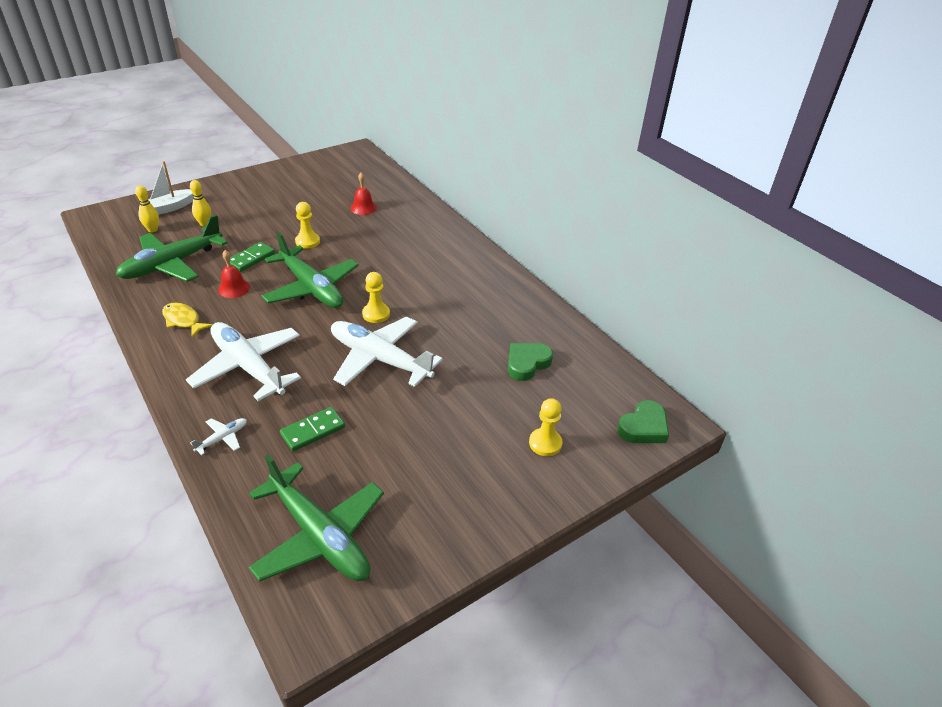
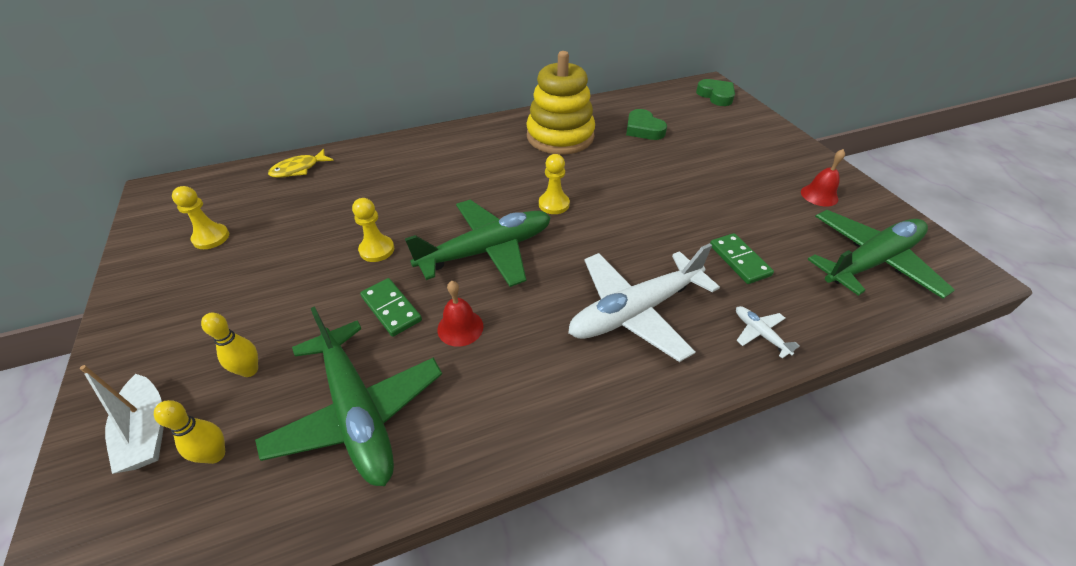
camera: 75 degrees left, 5 degrees up
(183, 320) = (523, 386): yellow fish -> yellow fish (298, 169)
(363, 208) = (323, 196): red bell -> red bell (819, 195)
(380, 359) = (630, 208): white plane -> none
(488, 307) = (560, 136): none -> yellow stacking toy
(545, 443) = (737, 135): yellow pawn -> yellow pawn (211, 238)

